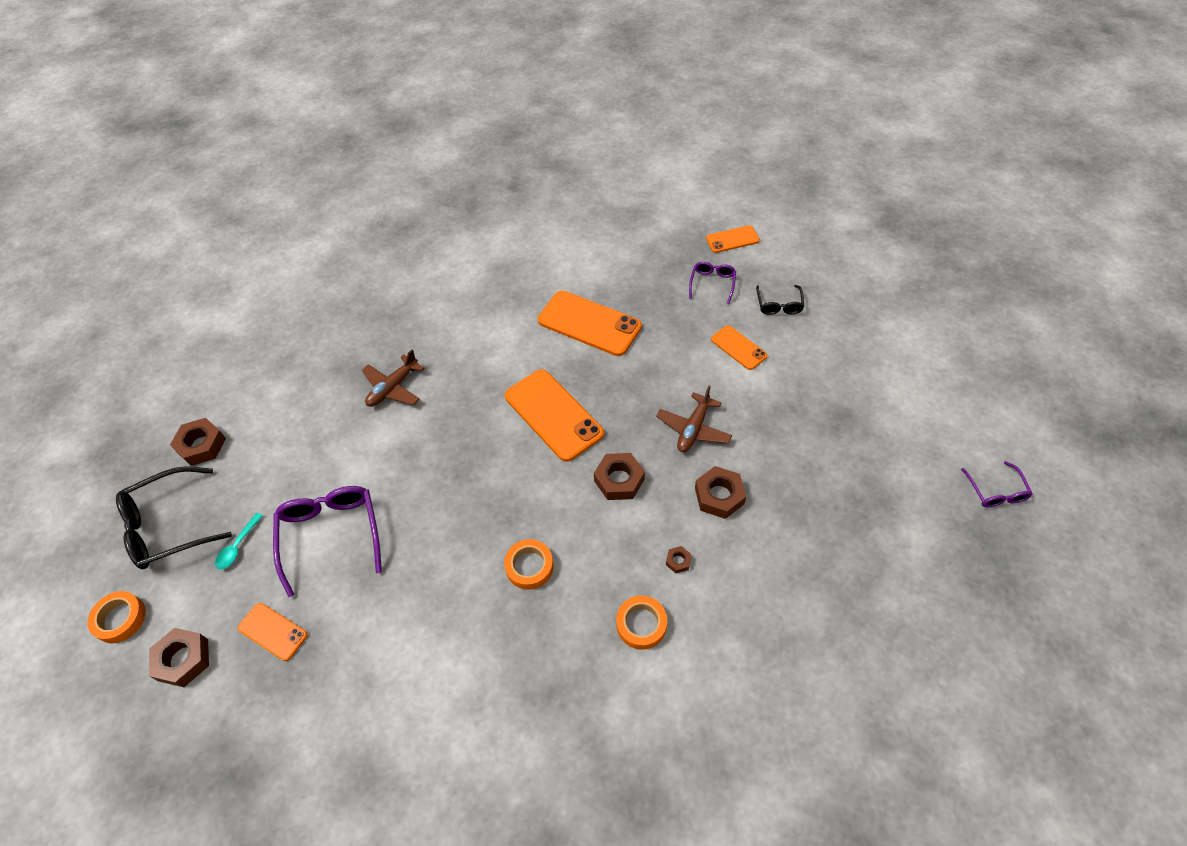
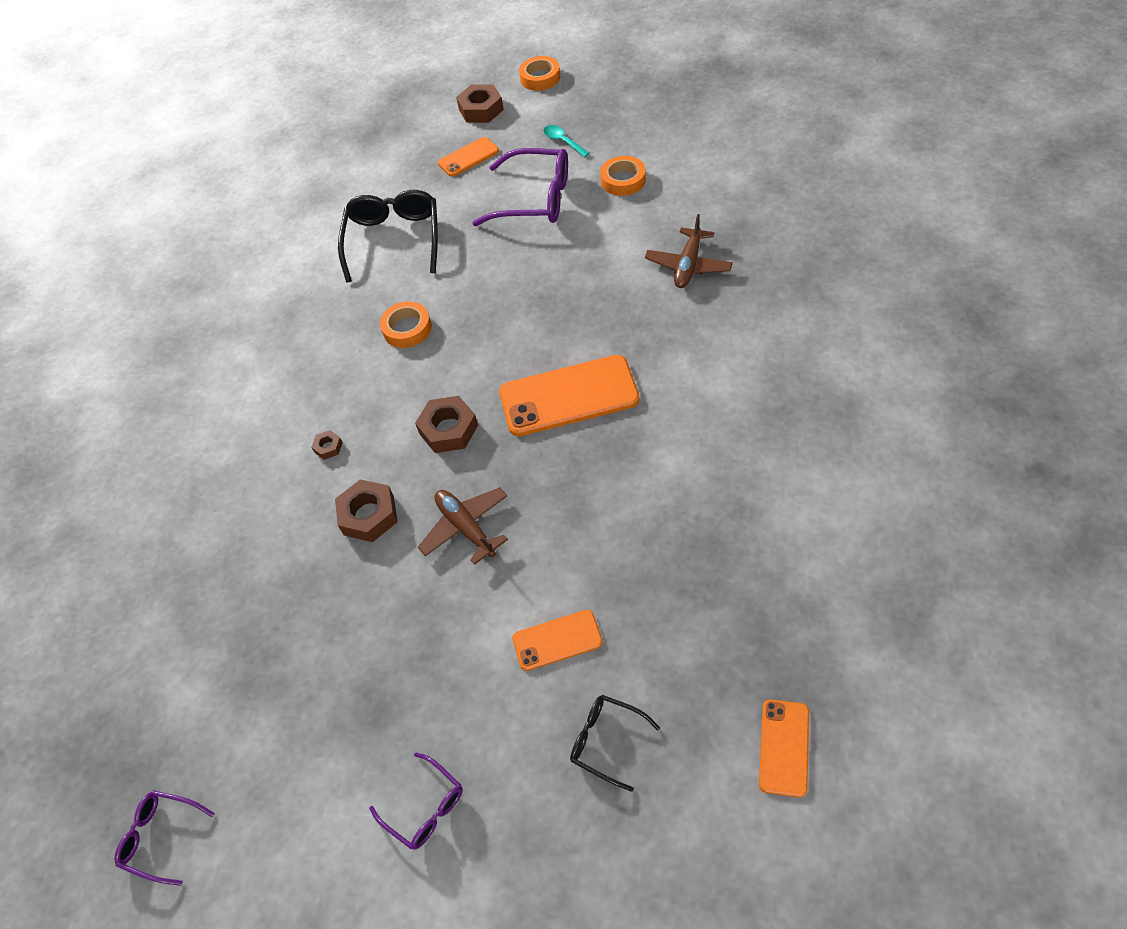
camera: 120 degrees right, 0 degrees up
(169, 526) = (612, 102): black glasses -> black glasses (394, 240)
(201, 445) = (692, 123): brown nut -> none
(393, 388) = (688, 265): brown plane -> brown plane turned 135 degrees counterclockwise
(589, 323) = (692, 476): orange phone -> none
(641, 624) = (294, 395): orange tape -> orange tape (623, 180)
(712, 284) = (695, 665): purple glasses -> purple glasses (425, 807)

